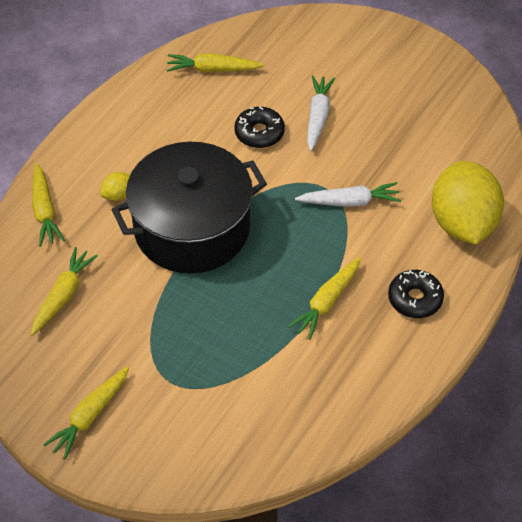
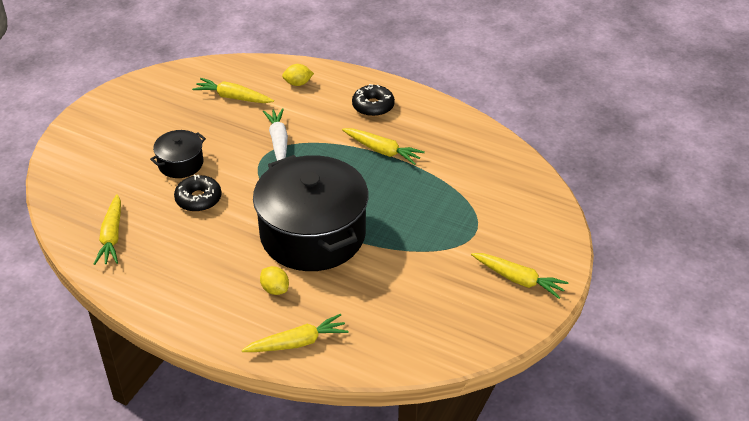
camera: 95 degrees left, 10 degrees down
(63, 295) = (398, 314): yellow carrot -> yellow carrot (233, 97)
(318, 117) = (180, 163): white carrot -> black pot
(462, 223) = (298, 83): yellow lemon -> yellow lemon, size x0.40

